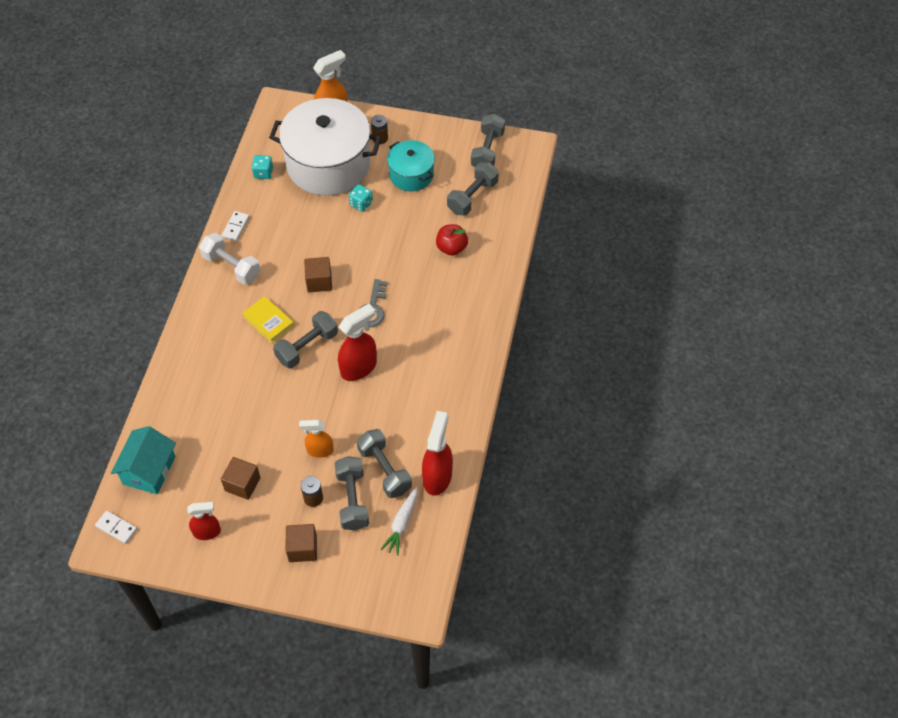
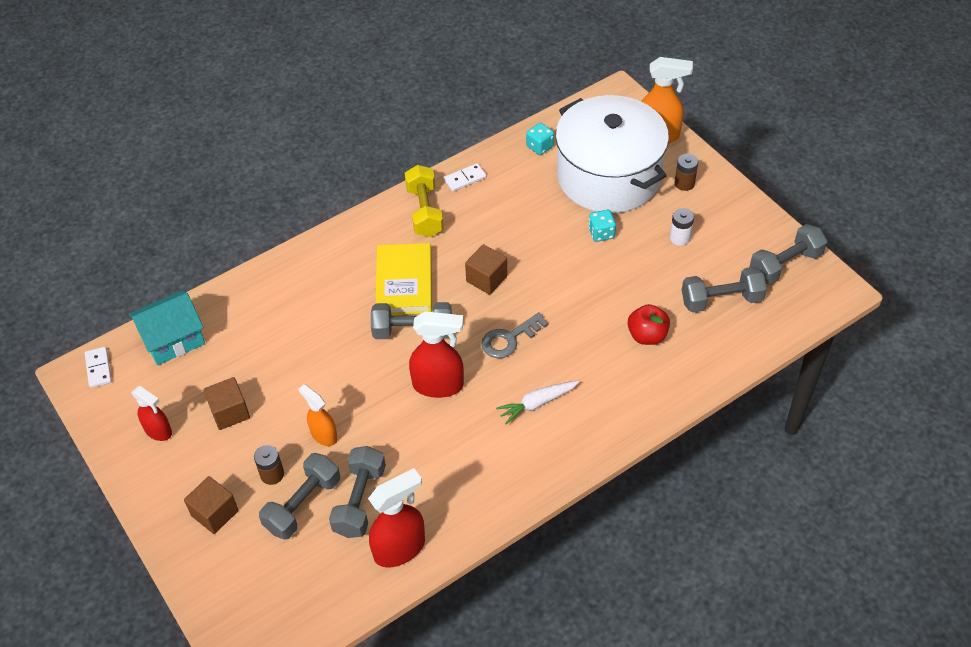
camera: 45 degrees right, 5 degrees down
(231, 266) = (425, 211): white dumbbell -> yellow dumbbell
(268, 321) = (404, 282): yellow book -> yellow book, size x1.50
(401, 524) = (320, 565): white carrot -> white carrot (537, 403)
(411, 175) = (680, 238): turquoise pot -> white battery

